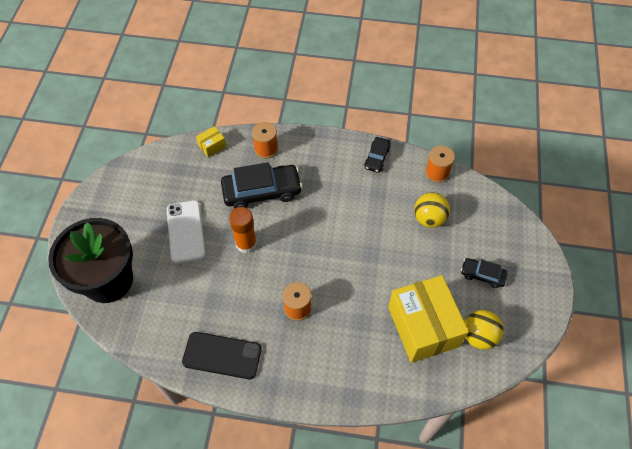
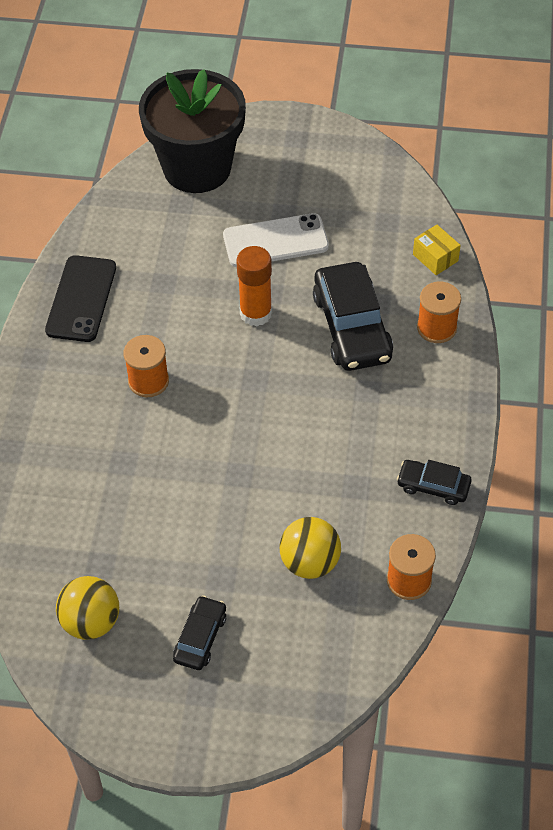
camera: 90 degrees right, 5 degrees down
(423, 326) = (111, 544): yellow box -> none

